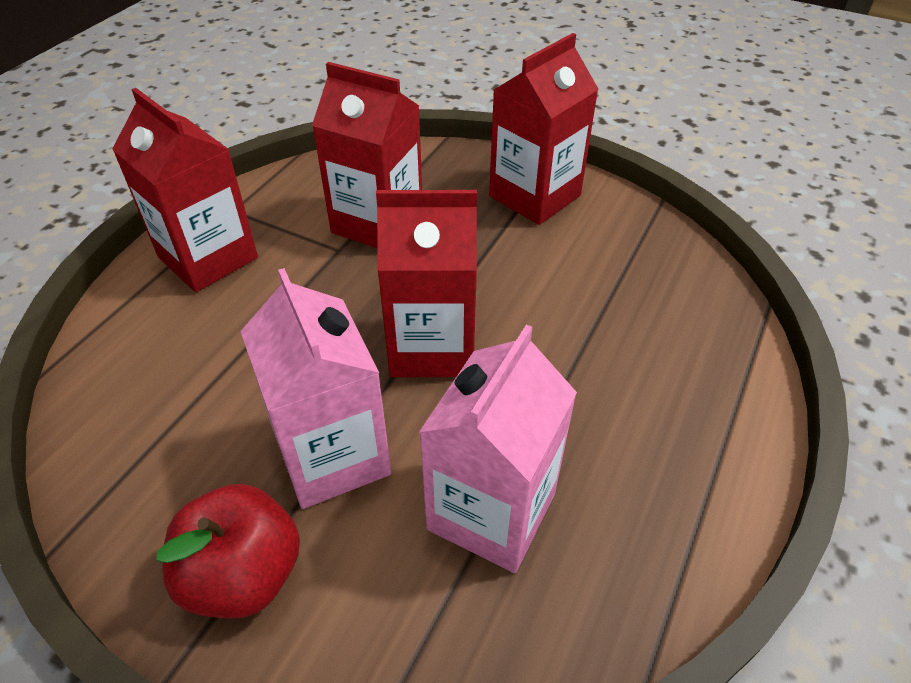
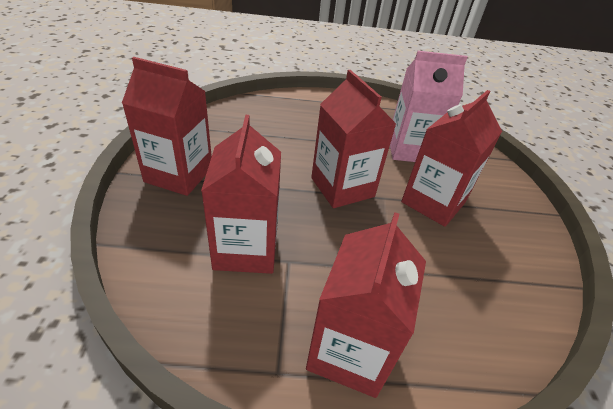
camera: 120 degrees left, 5 degrees down
(244, 574) = (505, 209): red apple -> none
(332, 455) = (433, 202): pink carton -> red carton

